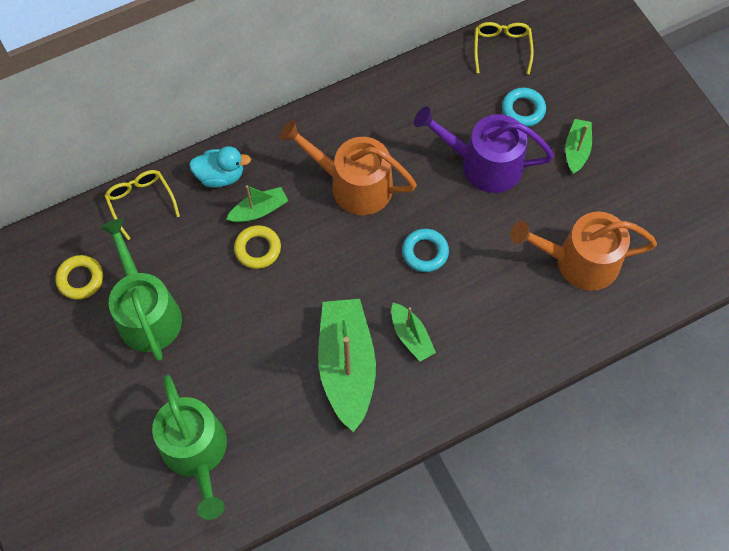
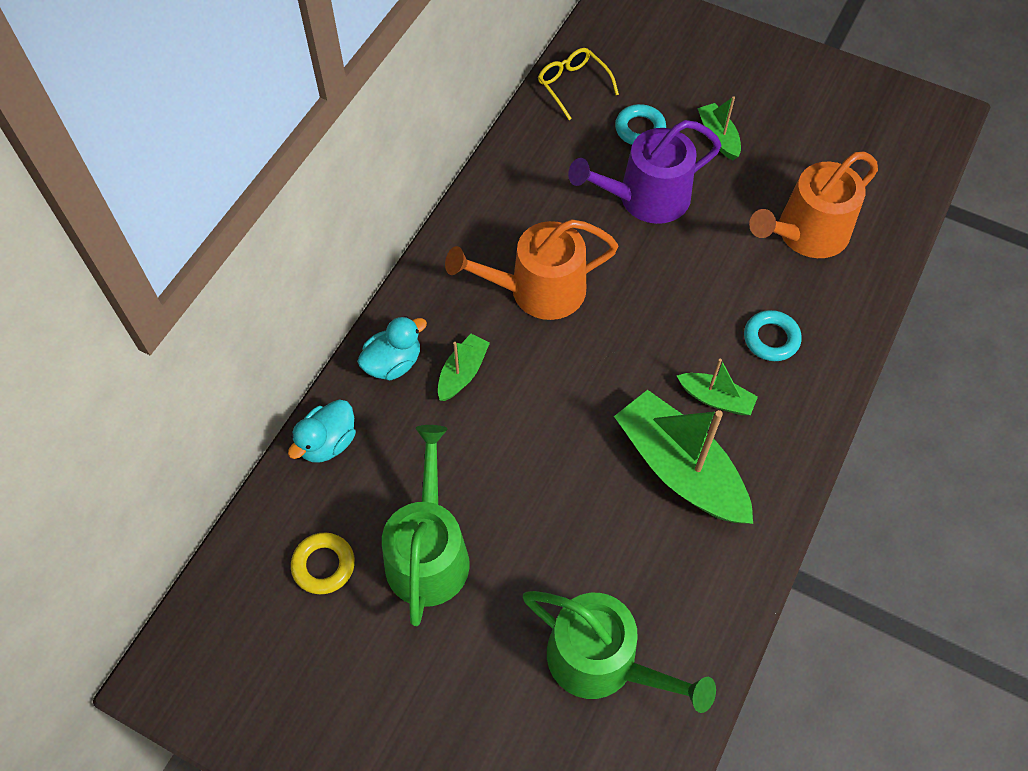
camera: 35 degrees left, 5 degrees down
(141, 203) = (328, 442): yellow glasses -> turquoise duck
(146, 313) = (428, 552): green watering can -> green watering can turned 60 degrees clockwise
(258, 249) = (493, 411): yellow ring -> none
(425, 252) = (661, 312): turquoise ring -> turquoise ring (771, 339)

